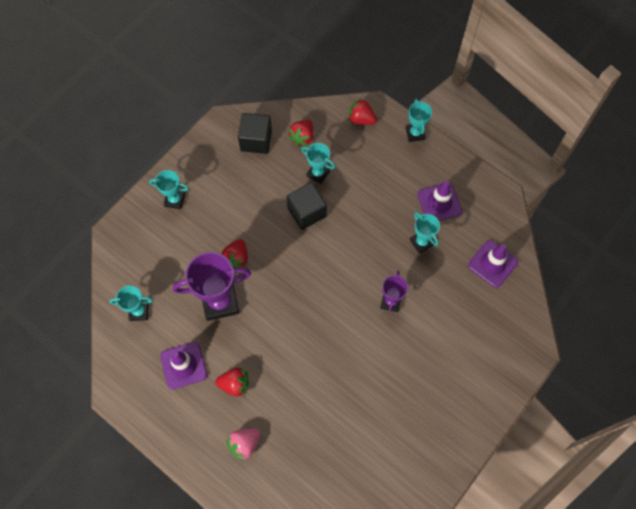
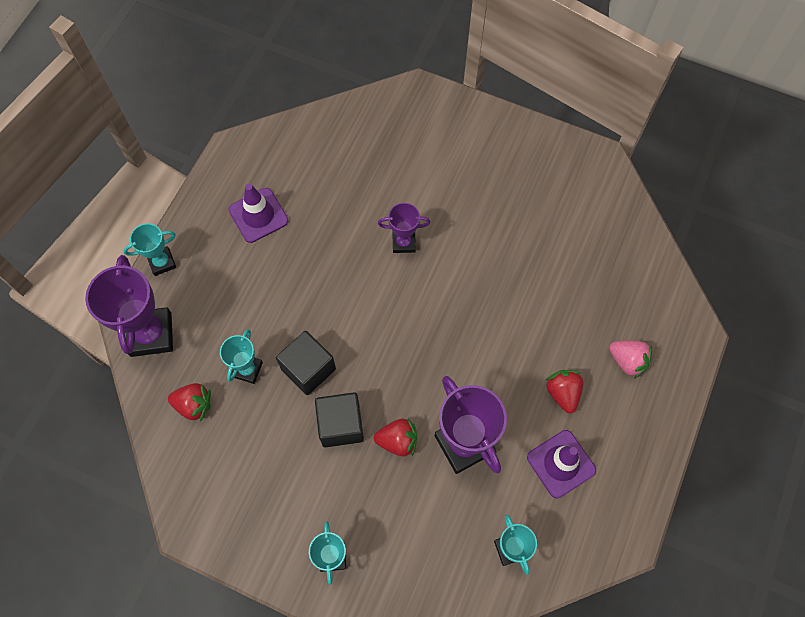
camera: 105 degrees left, 0 degrees up
(256, 140) = (211, 468): black cube -> black cube (341, 425)
(361, 119) = (151, 334): red strawberry -> purple trophy
(421, 242) = (317, 225): turquoise trophy -> none
(492, 264) = (325, 145): purple traffic cone -> none

